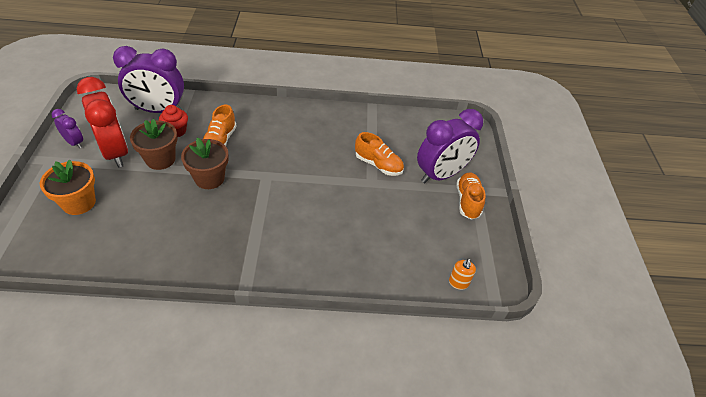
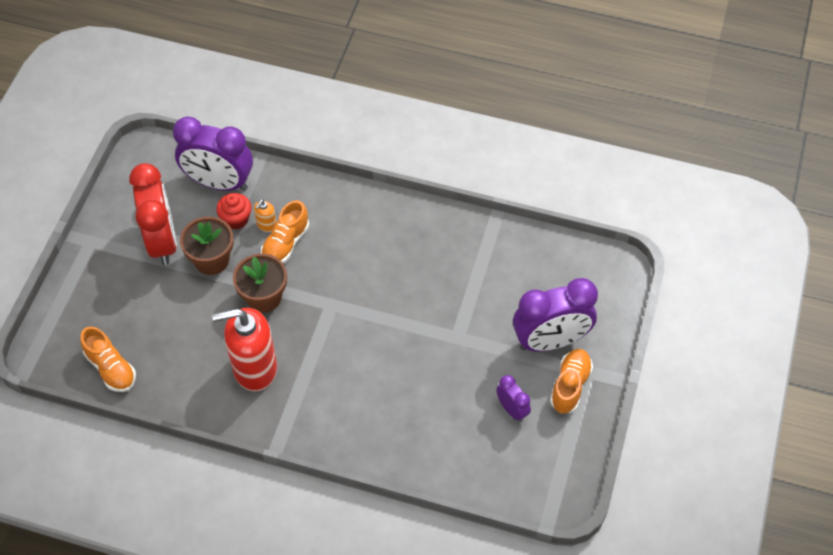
camera: 20 degrees right, 10 degrees up
(74, 143) = (117, 219): purple clock -> purple clock (512, 409)
(79, 203) = (117, 306): orange flower pot -> none
(212, 230) = (254, 368): none -> red soap dispenser
(378, 165) = (474, 312): orange shoe -> orange shoe (111, 368)
(458, 283) = (514, 489): orange soap dispenser -> orange soap dispenser (266, 225)

